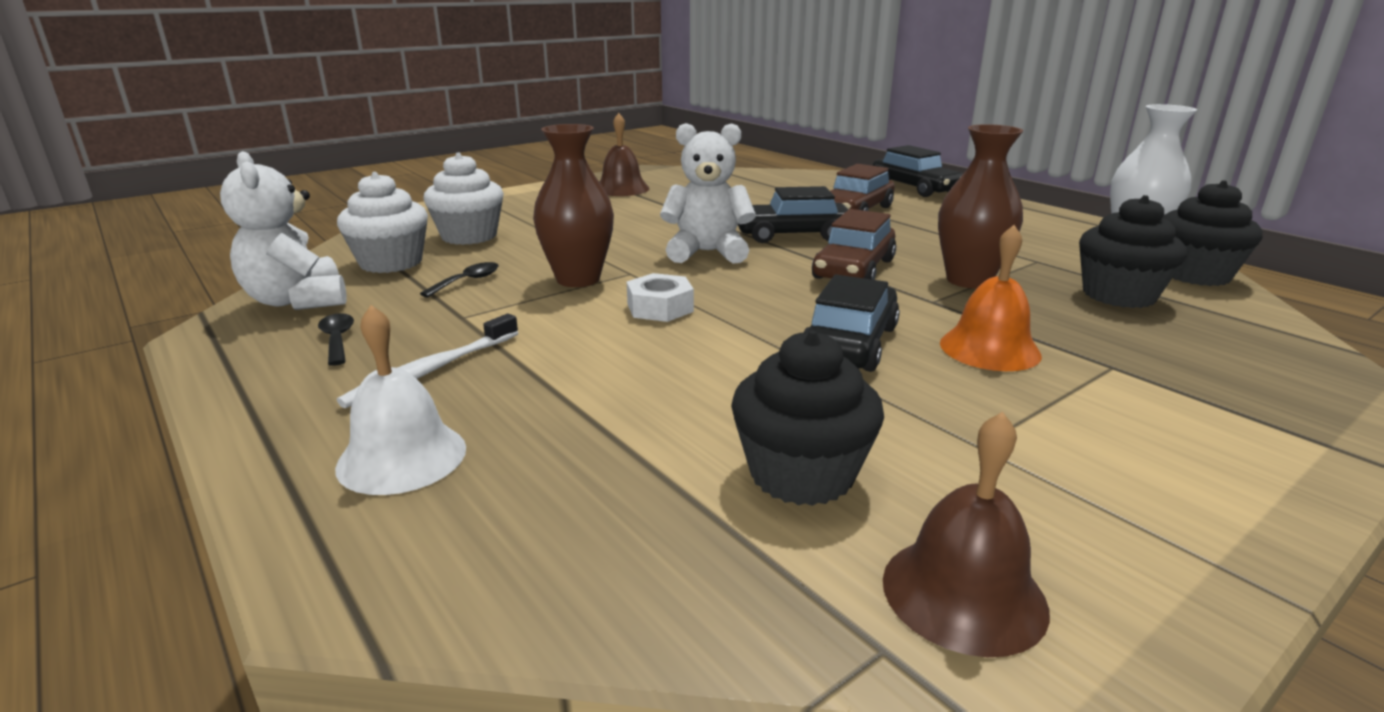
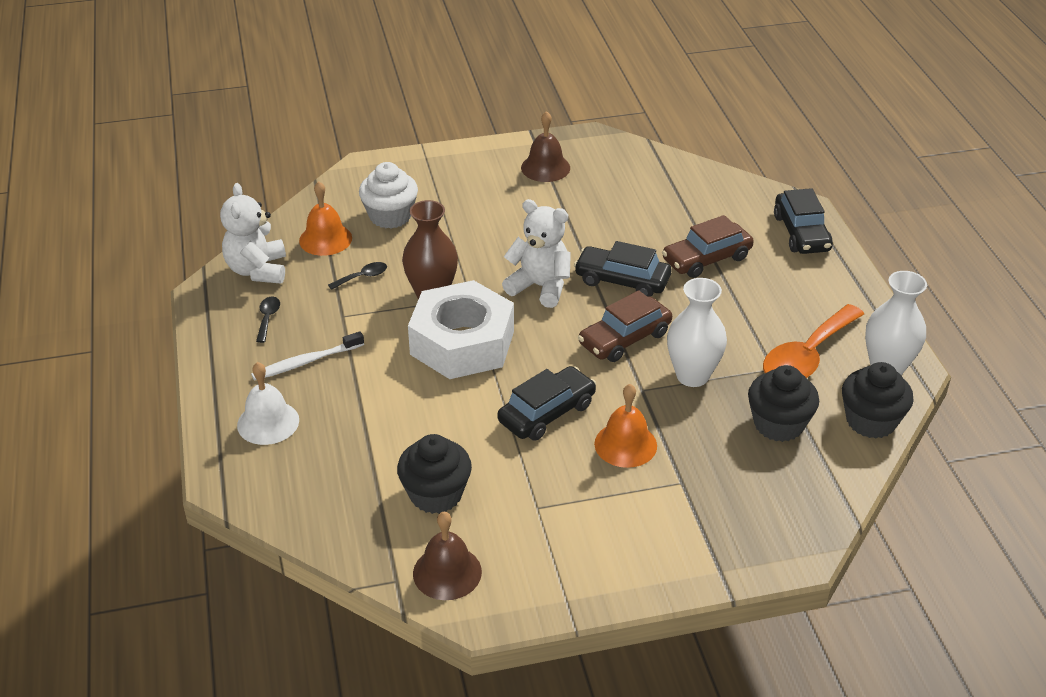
camera: 25 degrees right, 15 degrees up
(391, 262) = (325, 239): white cupcake -> orange bell
(660, 307) = (462, 342): white nut -> white nut, size x2.30
(969, 280) = (692, 376): brown vase -> white vase
(1052, 247) = (807, 356): none -> orange spoon

